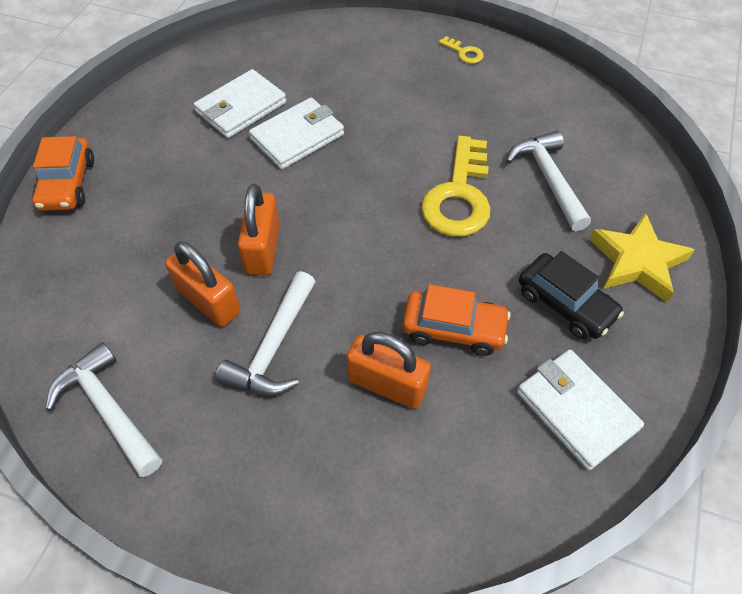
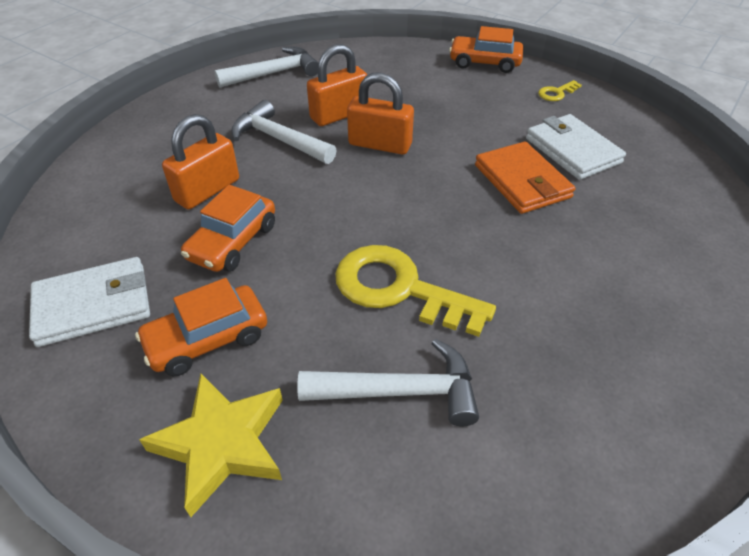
camera: 105 degrees right, 10 degrees down
(297, 137) = (522, 181): white wallet -> orange wallet
(464, 53) = (695, 371): yellow key -> yellow key (556, 93)
(565, 304) = (207, 339): black car -> orange car

